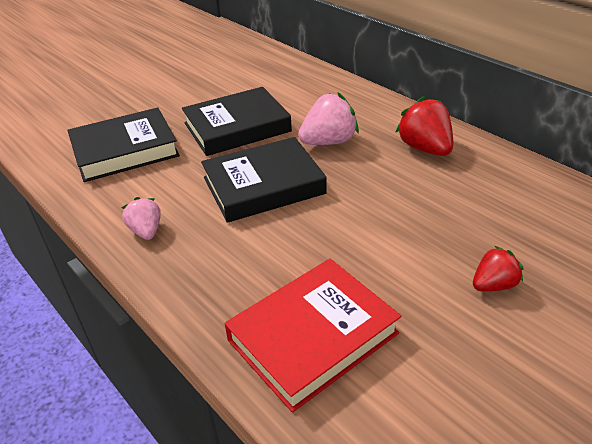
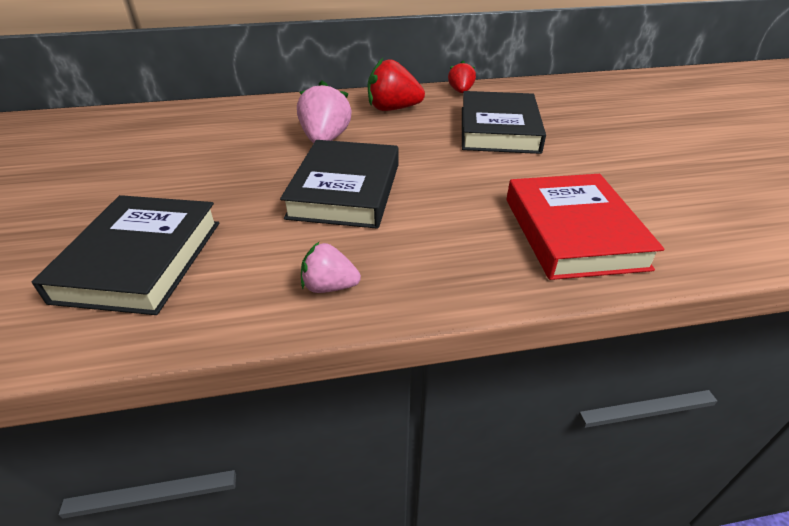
camera: 60 degrees left, 0 degrees up
(237, 127) = (224, 173): black book -> black book (498, 129)
(493, 285) = (568, 144): red strawberry -> red strawberry (460, 91)

